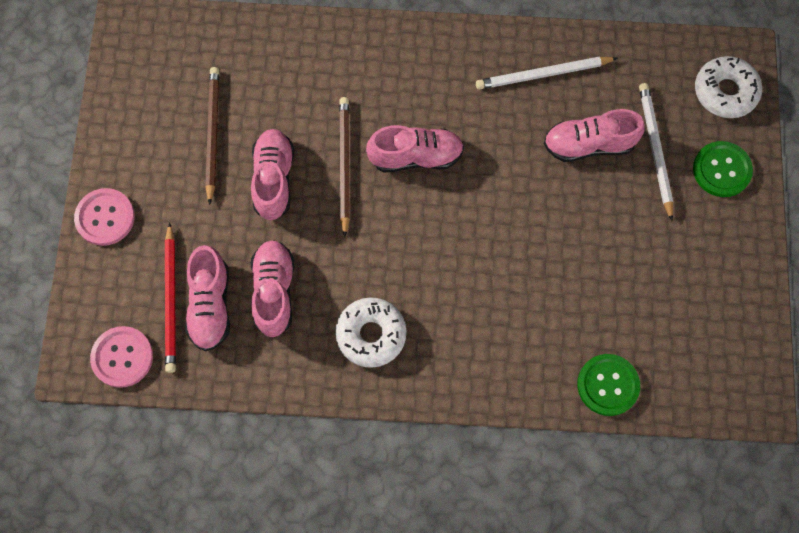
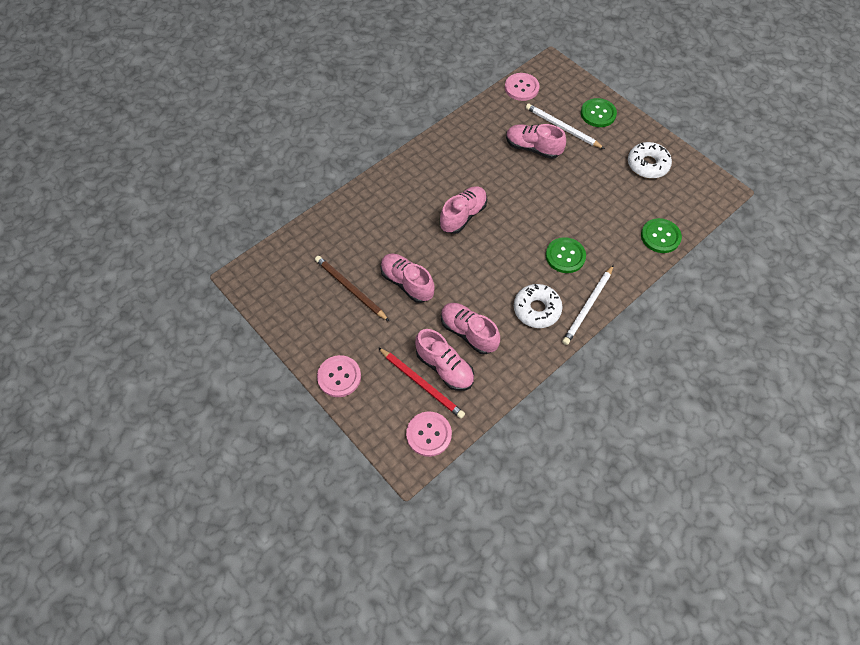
camera: 45 degrees left, 10 degrees down
(344, 165) = (434, 247): brown pencil -> none
(472, 305) = (565, 256): none -> green button
(543, 74) = (478, 136): white pencil -> white pencil (588, 306)
(588, 145) = (533, 148): pink shoe -> pink shoe turned 75 degrees clockwise
(667, 56) = (521, 88): none -> pink button
(725, 92) = (562, 83): white donut -> white donut (647, 165)

